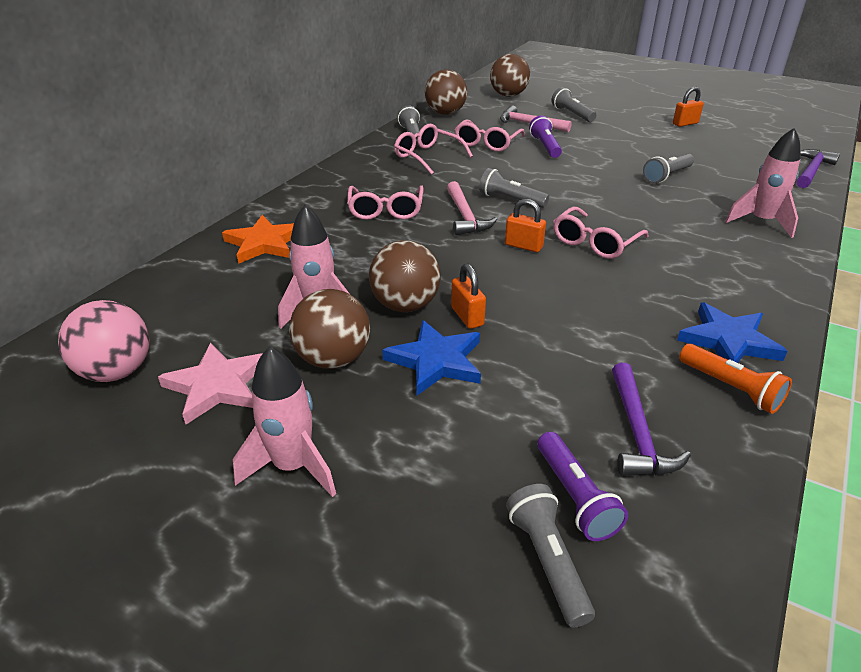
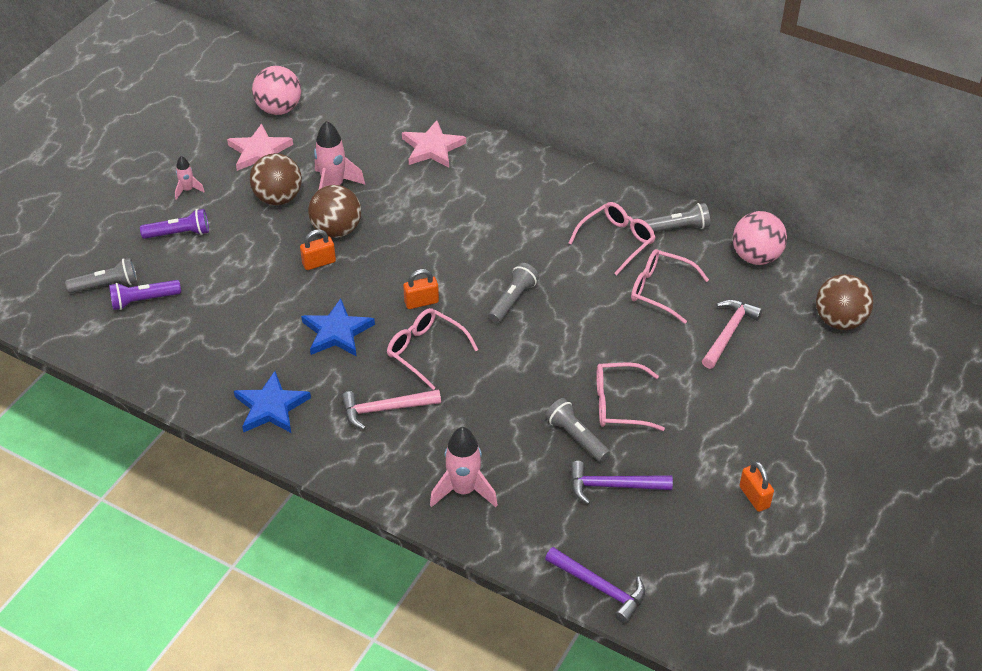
camera: 90 degrees right, 10 degrees up
(264, 243) = (432, 148): orange star -> pink star
(293, 466) = (188, 190): pink rocket -> pink rocket, size x0.53
(386, 210) = (490, 214): pink glasses -> pink glasses (618, 404)
(436, 361) = (269, 246): blue star -> blue star (337, 332)
(445, 113) = (756, 257): brown ball -> pink ball
(465, 216) = (478, 266): pink hammer -> pink hammer (385, 409)
(523, 246) = (421, 302): orange padlock -> orange padlock turned 45 degrees clockwise
(545, 146) = (655, 340): purple flashlight -> purple flashlight (179, 233)
(572, 114) = (772, 379): grey flashlight -> none
(637, 432) = (186, 335): purple hammer -> purple hammer (613, 486)
(730, 388) = (219, 393): orange flashlight -> none

